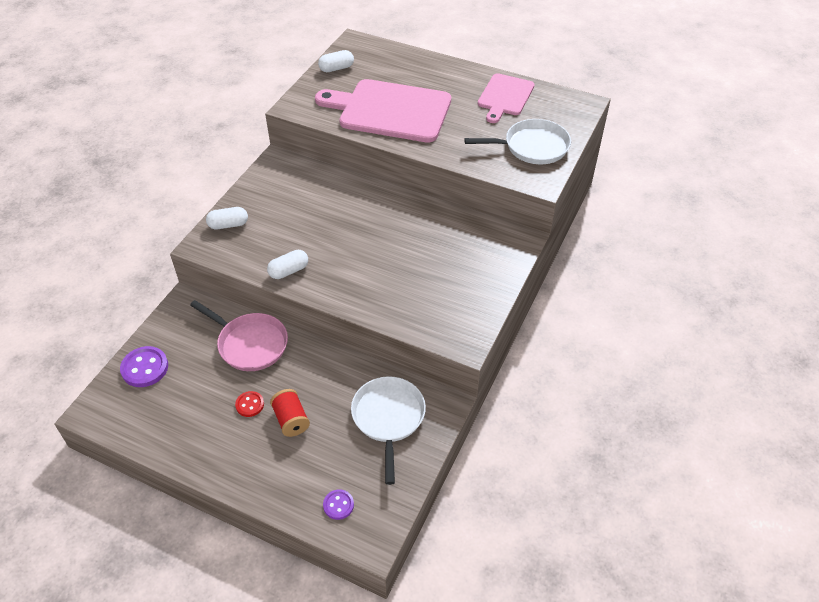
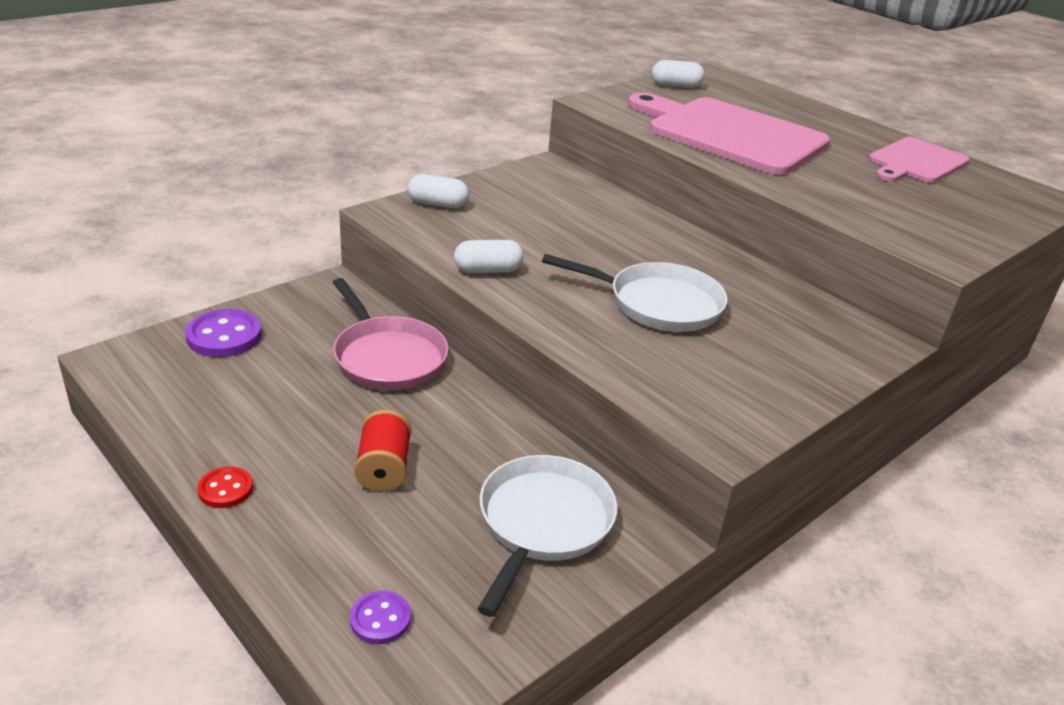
camera: 20 degrees right, 15 degrees down
(250, 405) = (335, 427): red button -> red button (225, 489)
(532, 147) = (942, 218): white pan -> white pan (658, 304)

